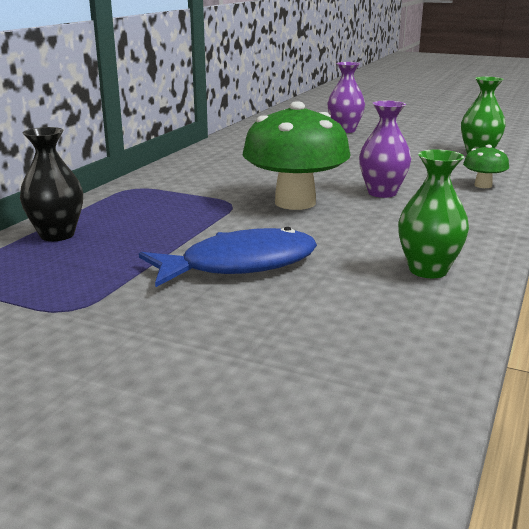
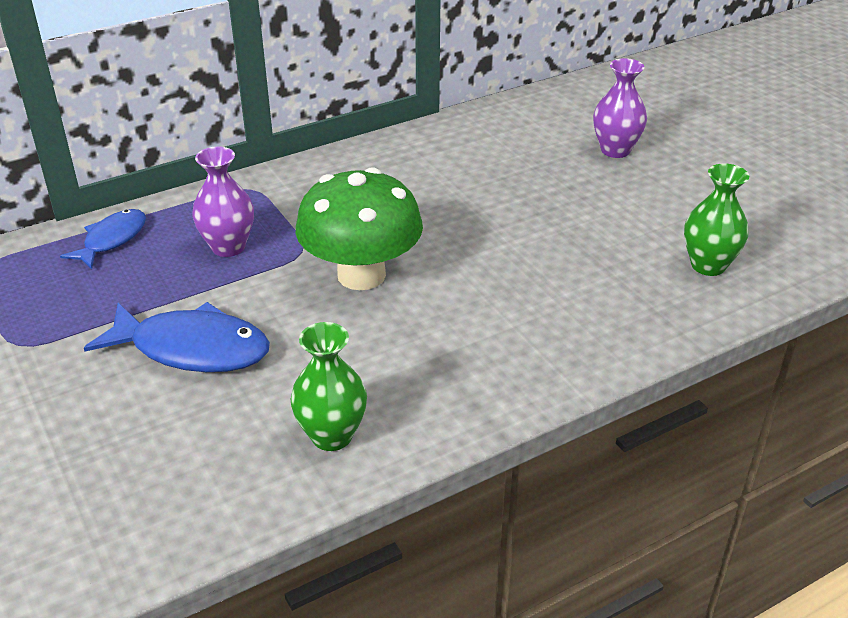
camera: 35 degrees right, 15 degrees up
(57, 235) = (112, 239): black vase -> blue fish
(382, 193) = (471, 295): purple vase -> purple vase (228, 247)
(483, 185) = (607, 330): green mushroom -> none

